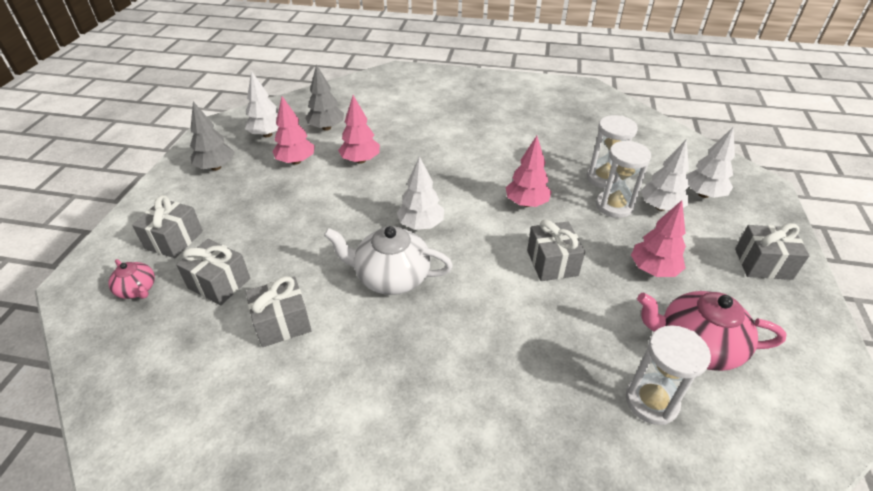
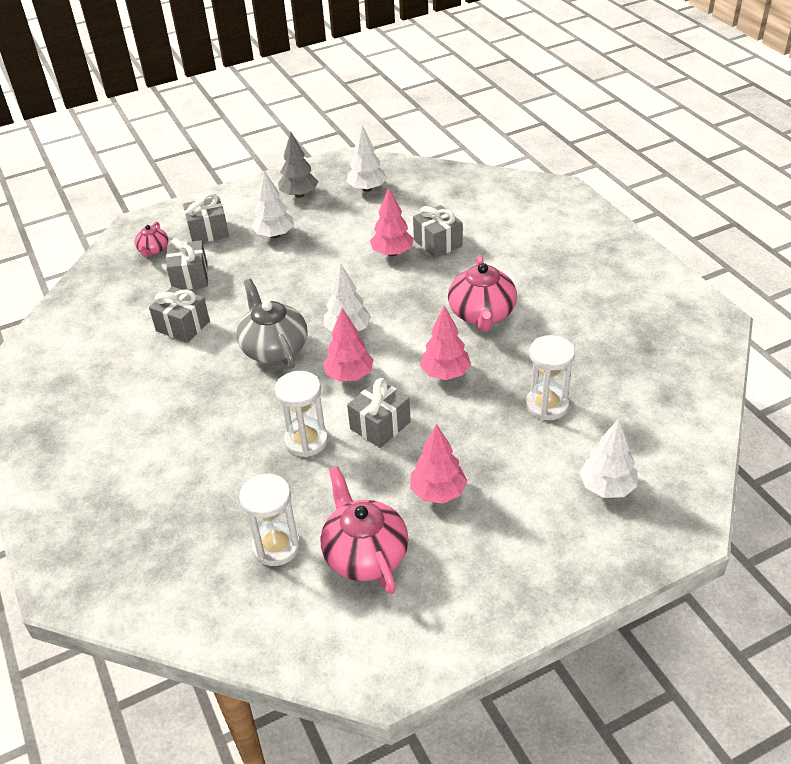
camera: 55 degrees right, 0 degrees up
(296, 161) = (351, 224): pink tree -> pink tree (349, 375)
(326, 128) = (414, 209): grey tree -> none
(391, 276) = (274, 348): white teapot -> grey teapot
(481, 157) = (482, 314): none -> pink teapot
(614, 206) = (507, 430): white hourglass -> white hourglass (306, 441)
(660, 207) = (544, 463): white tree -> white tree (274, 235)
(763, 264) = (532, 569): grey gift -> grey gift (438, 243)

